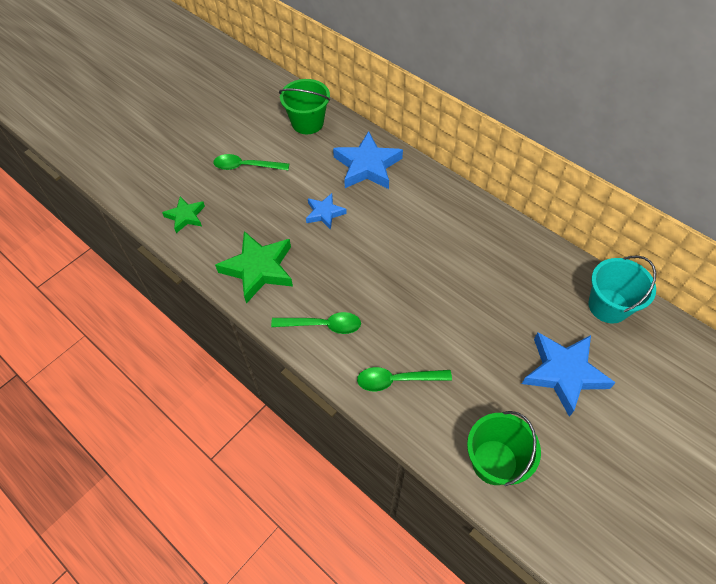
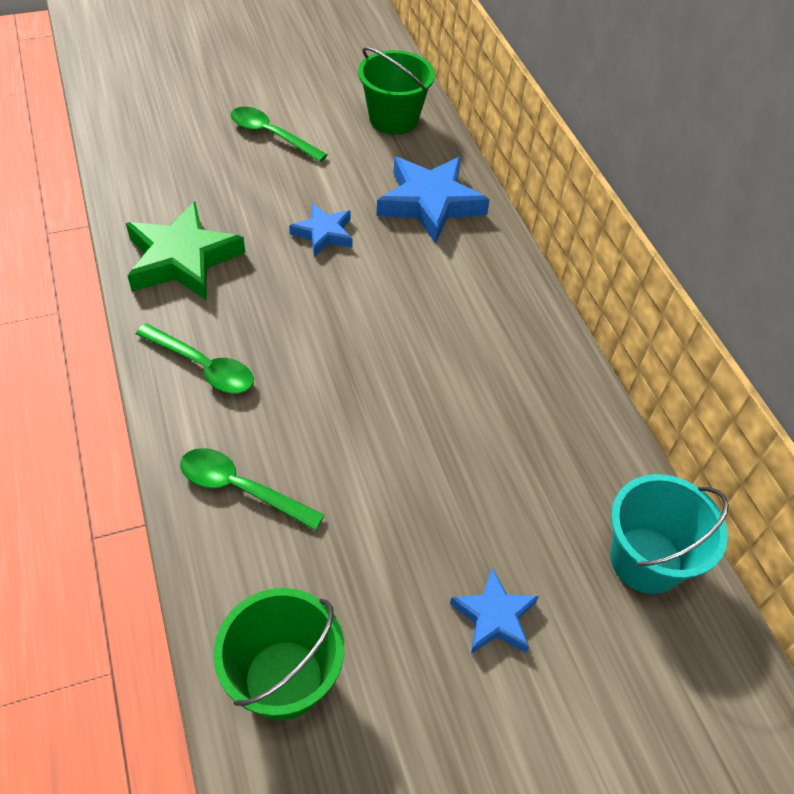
camera: 25 degrees right, 5 degrees down
(185, 216) = (148, 158): green star -> none
(563, 373) = (494, 617): blue star -> blue star, size x0.57

